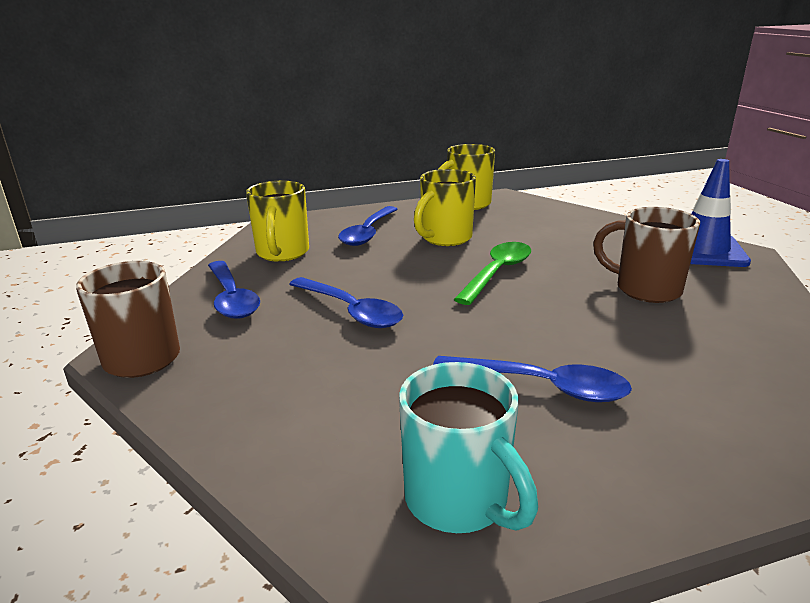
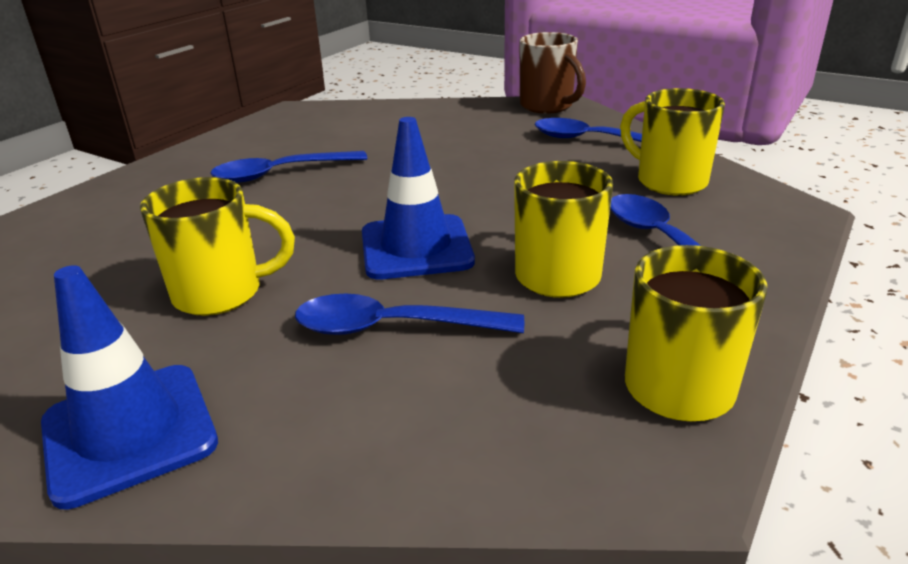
camera: 140 degrees right, 5 degrees up
(350, 311) = (487, 165): blue spoon -> blue spoon (394, 327)
(459, 501) = (287, 126): turquoise mug -> none
(497, 273) = (416, 247): green spoon -> blue traffic cone
(645, 289) = (222, 293): brown mug -> yellow mug

